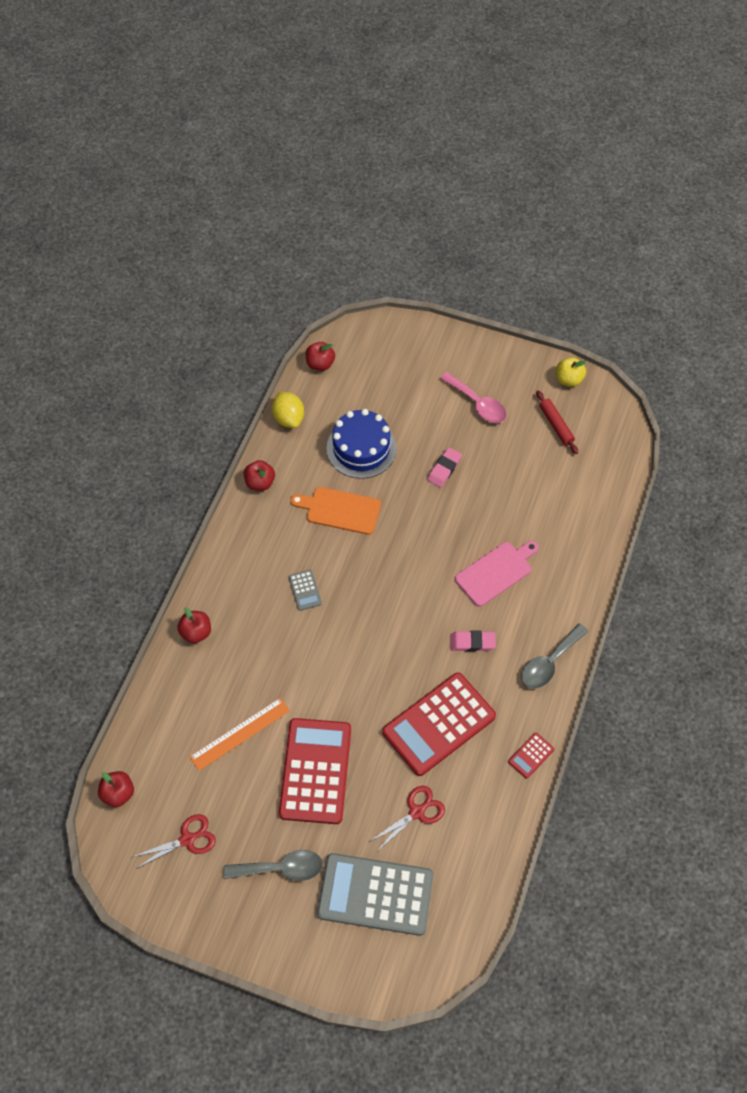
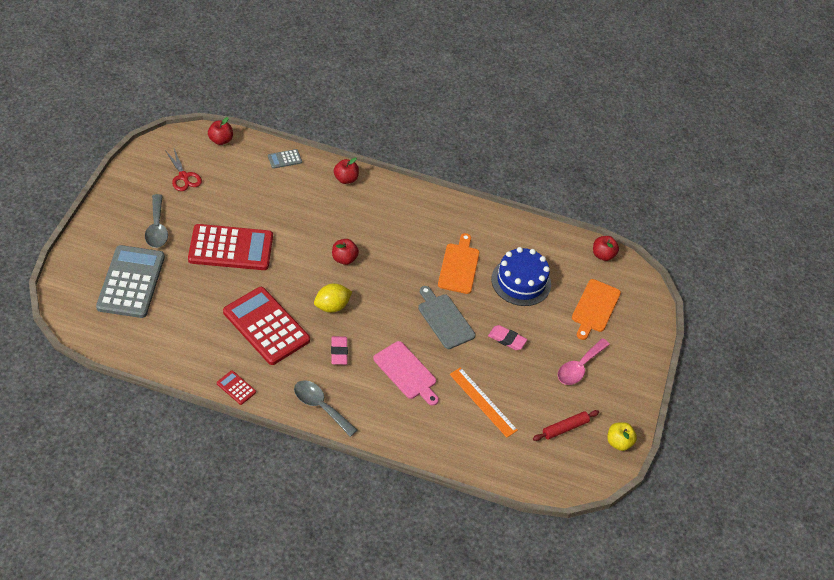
camera: 80 degrees right, 10 degrees down
(240, 733) = (263, 204): orange ruler -> orange ruler (483, 402)
(260, 482) = (480, 215): red apple -> red apple (344, 259)
(289, 418) = (544, 234): yellow lemon -> yellow lemon (332, 306)
(305, 590) = (384, 243): grey calculator -> grey calculator (284, 159)
(396, 380) = (595, 308): none -> orange cutting board
(416, 812) = (193, 309): red scissors -> none
(419, 530) = (444, 319): none -> grey cutting board

